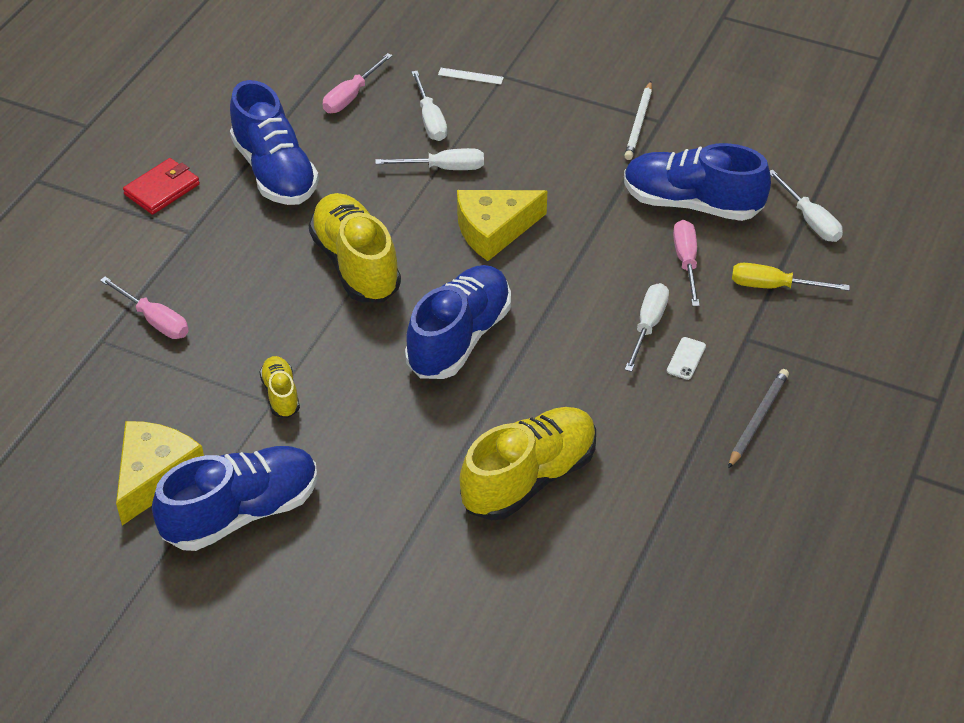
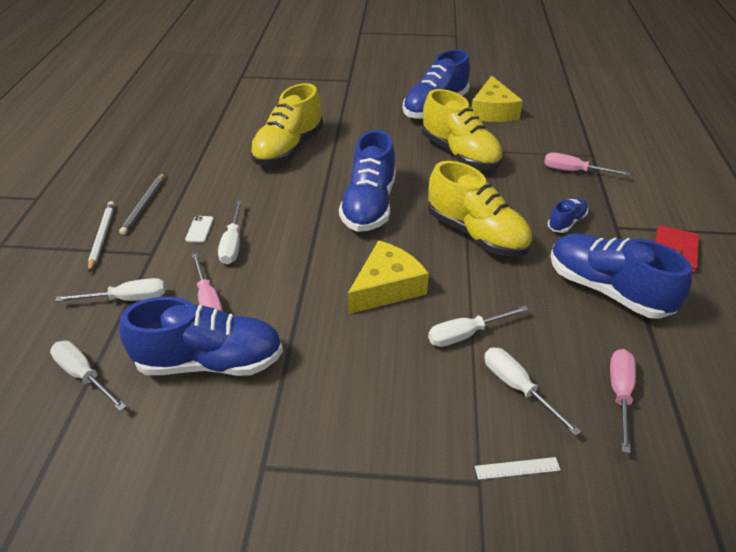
camera: 160 degrees right, 5 degrees down
(240, 251) = (566, 222): none -> blue shoe
(281, 394) = (459, 154): yellow shoe -> yellow shoe, size x2.05
(639, 123) = (287, 454): white pencil -> white pencil (102, 237)
(773, 286) = (127, 299): yellow screwdriver -> white screwdriver

